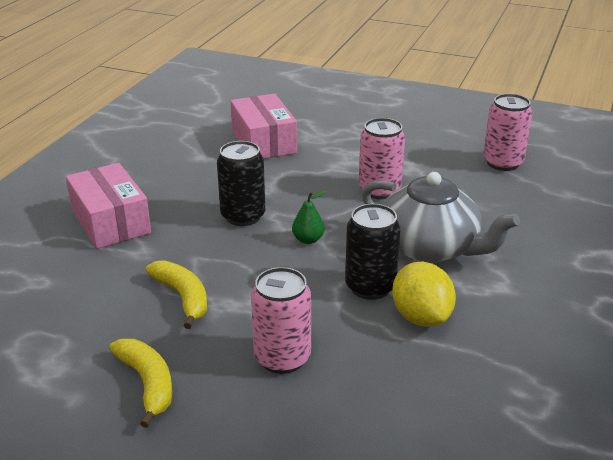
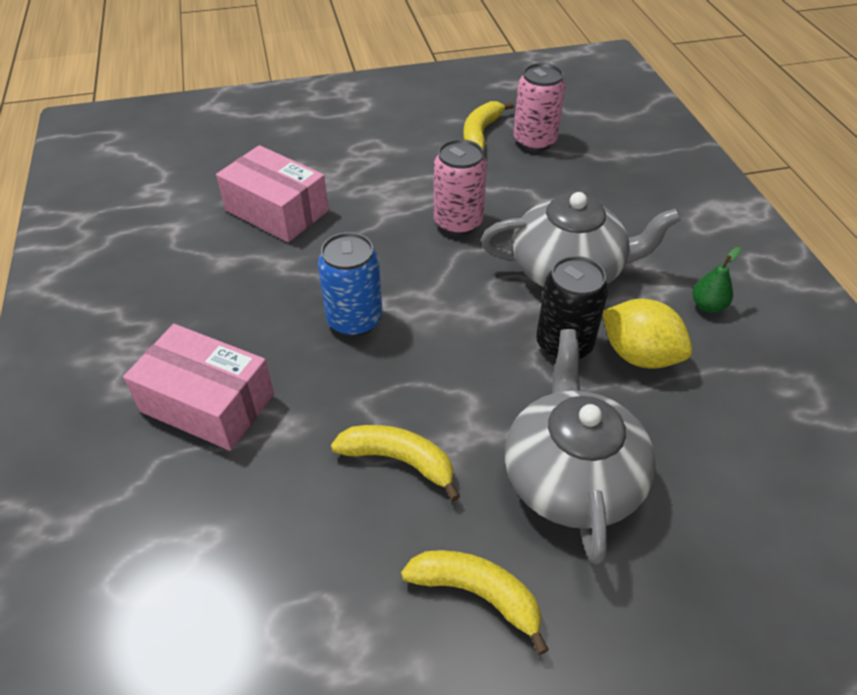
camera: 35 degrees left, 15 degrees up
(243, 216) = (354, 320): black can -> blue can
(282, 358) = (571, 476): pink can -> grey teapot
(308, 240) = (451, 317): green pear -> green pear (707, 306)
(464, 144) = (481, 133): none -> yellow banana

